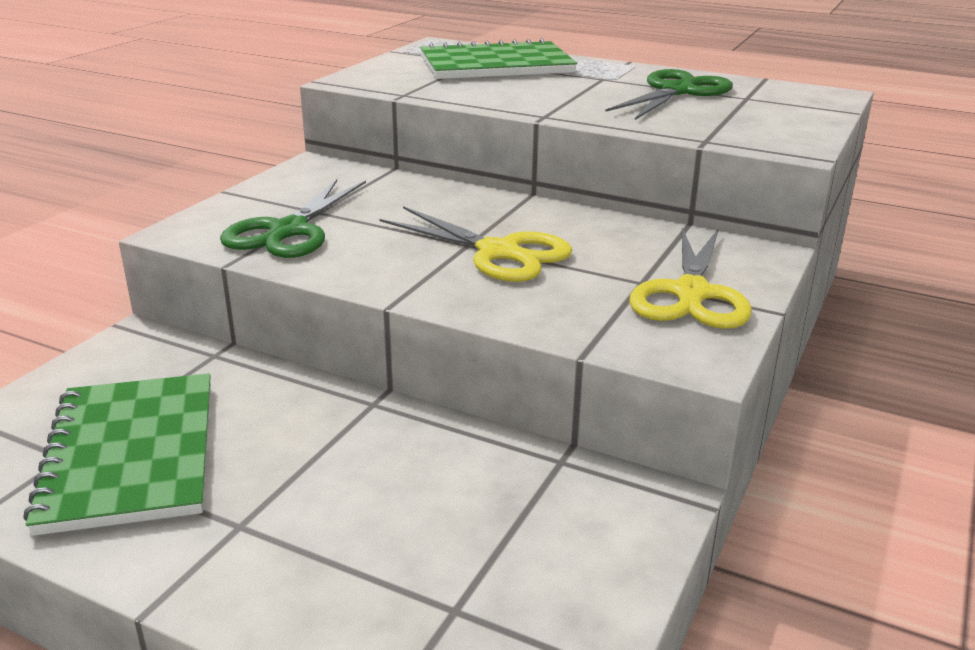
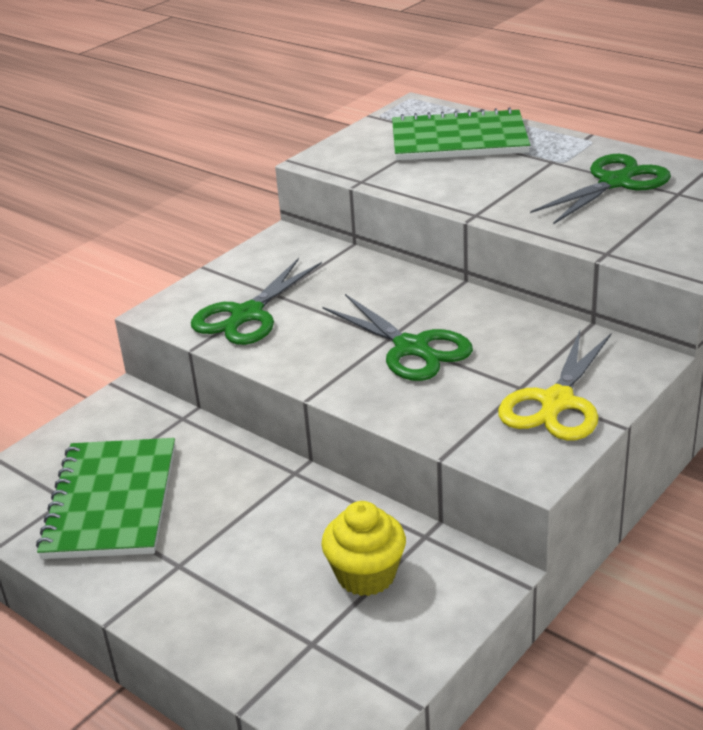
camera: 15 degrees right, 5 degrees up
(498, 252) = (411, 348): yellow scissors -> green scissors
(502, 514) = (366, 575): none -> yellow cupcake

